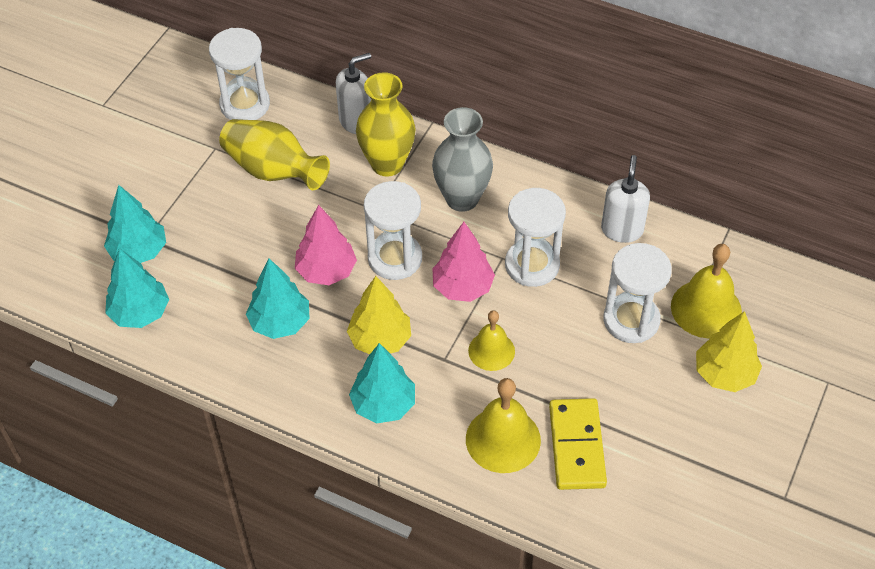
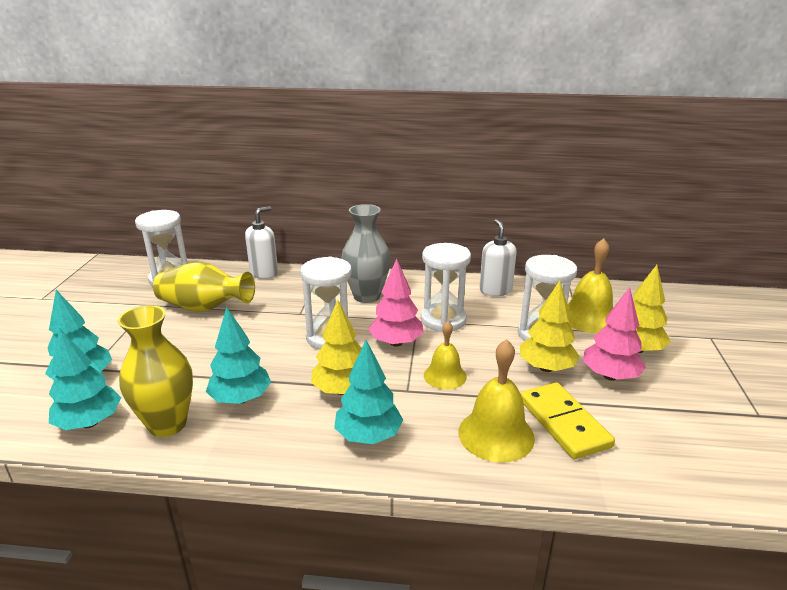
camera: 20 degrees left, 25 degrees down
(326, 271) = (273, 356): pink tree -> pink tree (610, 376)
(387, 164) = (298, 289): yellow vase -> yellow vase (167, 424)
(605, 371) = (546, 368): none -> yellow tree

